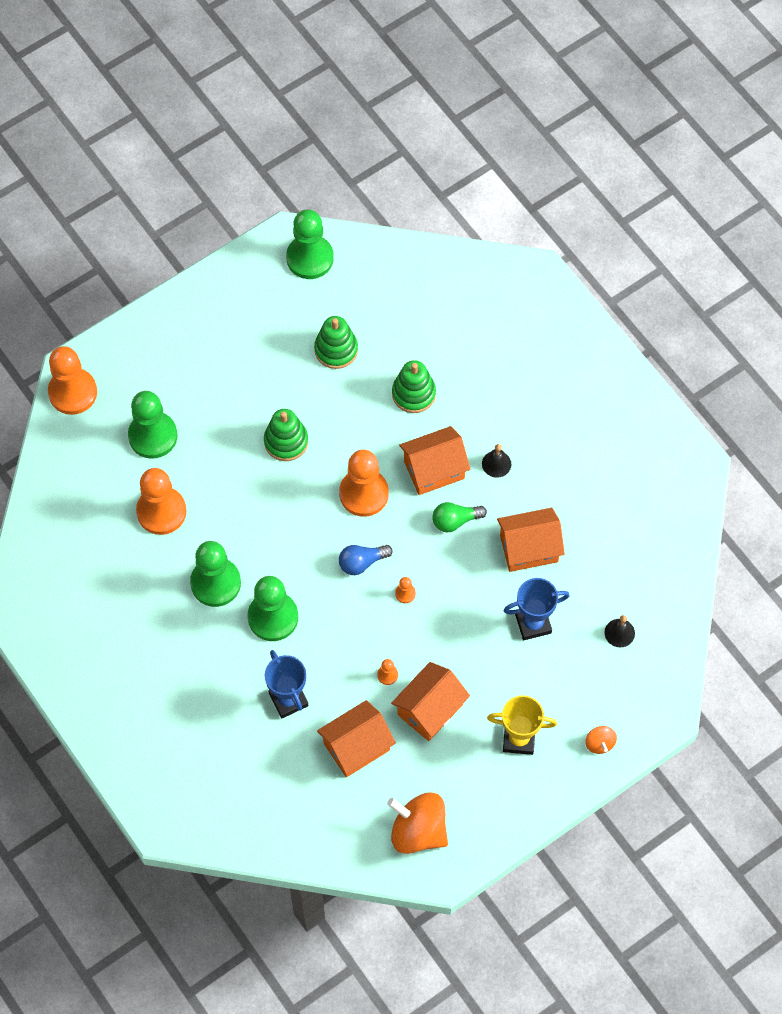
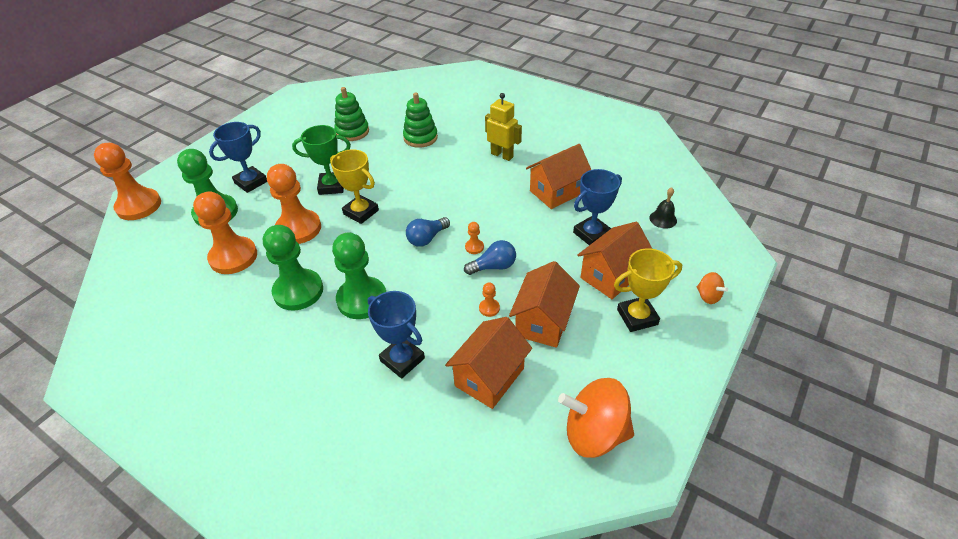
camera: 20 degrees left, 20 degrees down
(198, 399) = (251, 182): none -> blue trophy
(286, 441) = (332, 186): green stacking toy -> green trophy
(306, 496) = (361, 212): none -> yellow trophy
(310, 258) = (316, 97): green pawn -> none
(364, 493) = (408, 198): orange pawn -> orange pawn (298, 228)
(413, 626) = (493, 266): none -> blue light bulb
(434, 470) = (457, 170): orange house -> orange house (611, 275)
(455, 521) = (490, 193): green light bulb -> none
(496, 464) = (502, 155): black bell -> yellow robot

